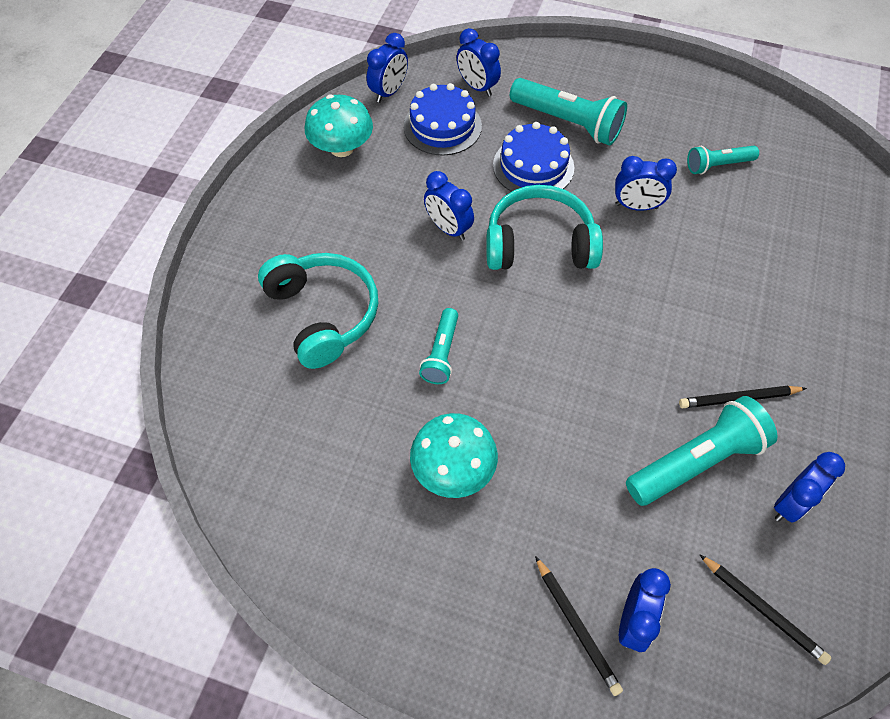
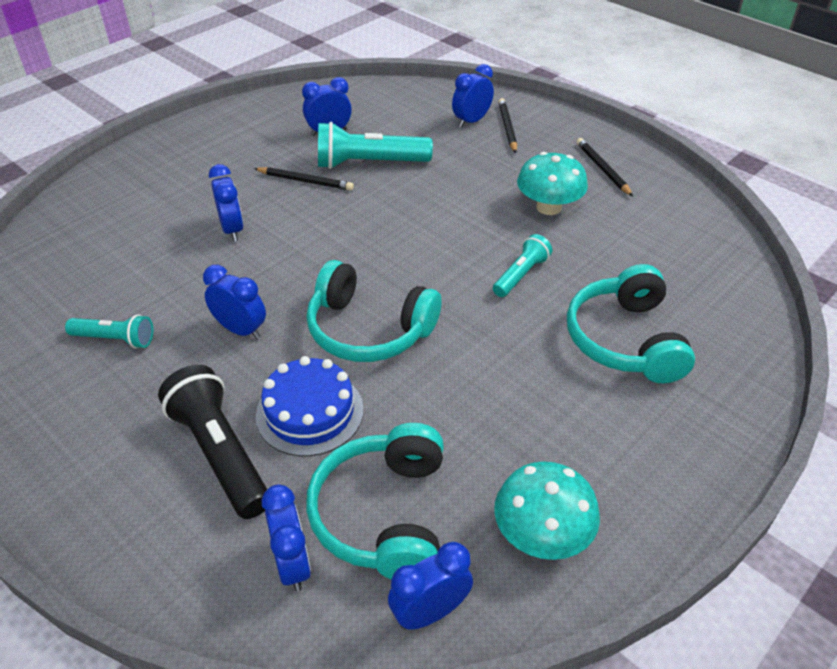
camera: 155 degrees left, 15 degrees down
(442, 126) = (384, 514): blue cake -> turquoise headphones
(448, 228) = (454, 377): blue clock -> blue clock (232, 229)
(568, 123) = (220, 453): turquoise flashlight -> black flashlight
(763, 610) = (392, 105): black pencil -> black pencil (602, 169)

